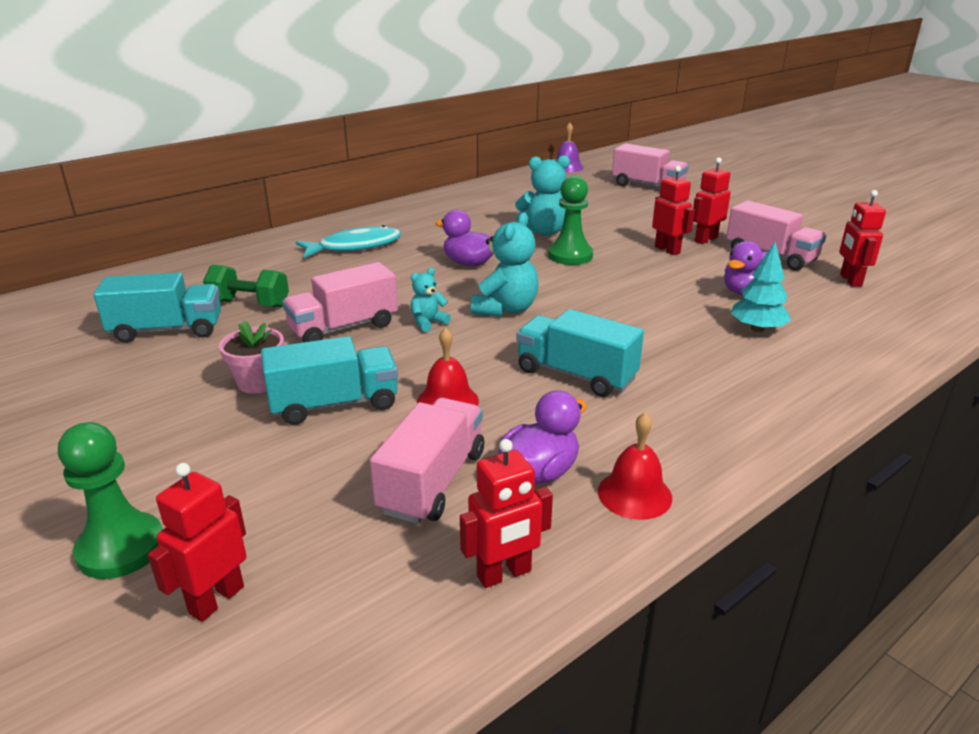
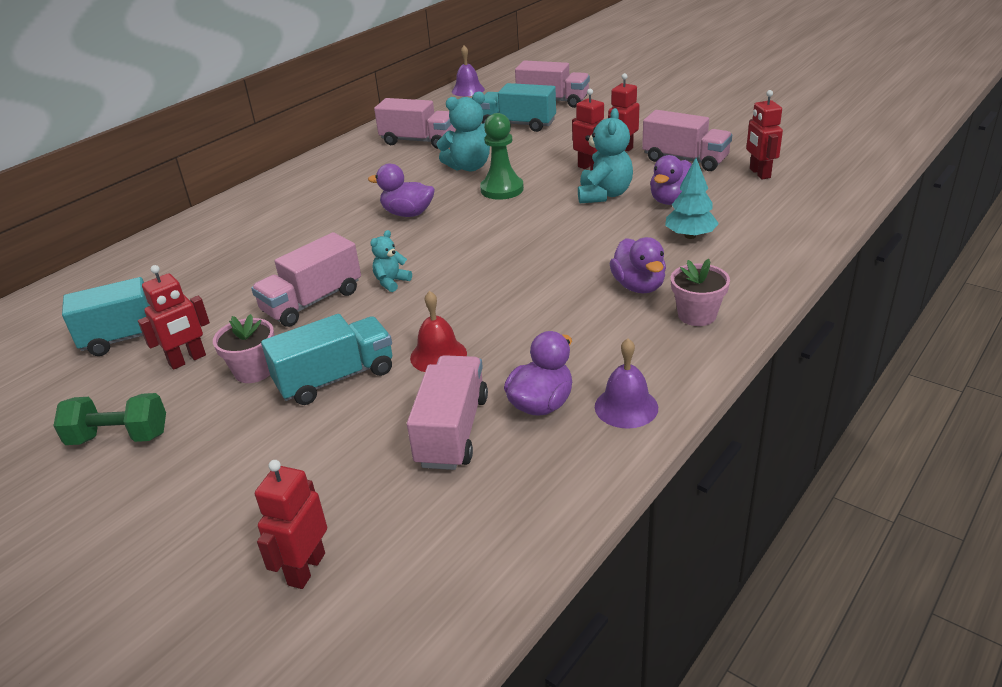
camera: 10 degrees left, 5 degrees up
(121, 548) = (199, 546): green pawn -> none
(249, 304) = (208, 293): green dumbbell -> green dumbbell (119, 437)
(355, 246) = (287, 214): turquoise fish -> none
(503, 203) = (418, 141): none -> pink truck
(504, 574) = (540, 495): red robot -> red robot (187, 360)
(505, 309) = (459, 255): turquoise teddy bear -> turquoise teddy bear (604, 195)
(576, 375) = (544, 309): turquoise truck -> turquoise truck (518, 124)
(634, 494) = (626, 407): red bell -> purple bell
(686, 369) = (638, 286): none -> purple duck
(744, 410) = (697, 315): none -> pink flower pot

